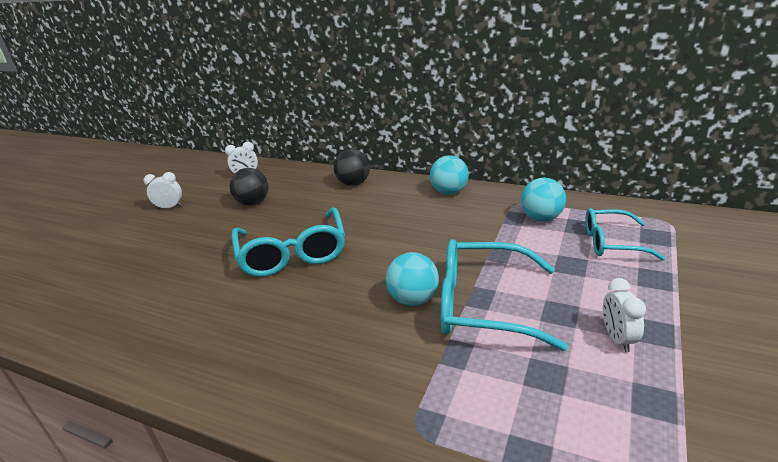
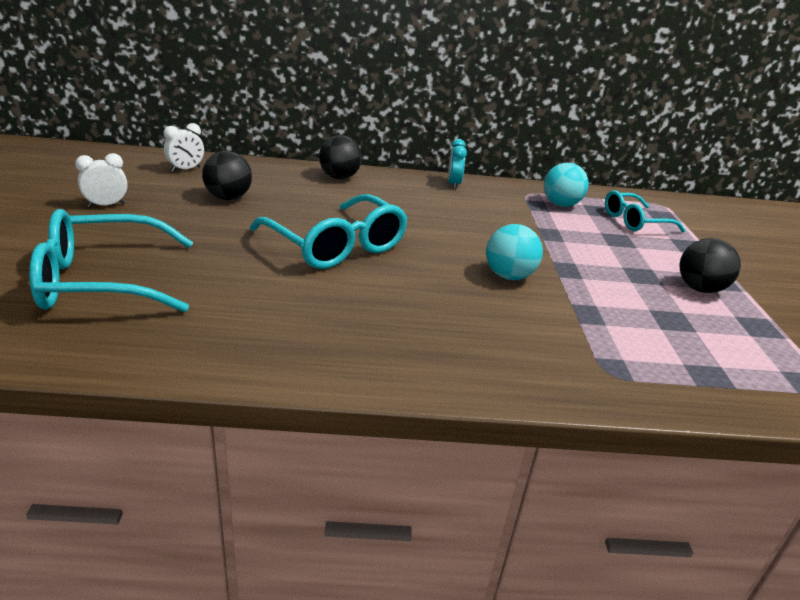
camera: 30 degrees left, 0 degrees up
(449, 192) = (453, 184): turquoise ball -> turquoise clock
(483, 305) = (575, 275): turquoise glasses -> turquoise glasses (102, 281)
(617, 338) = (700, 289): white clock -> black ball

